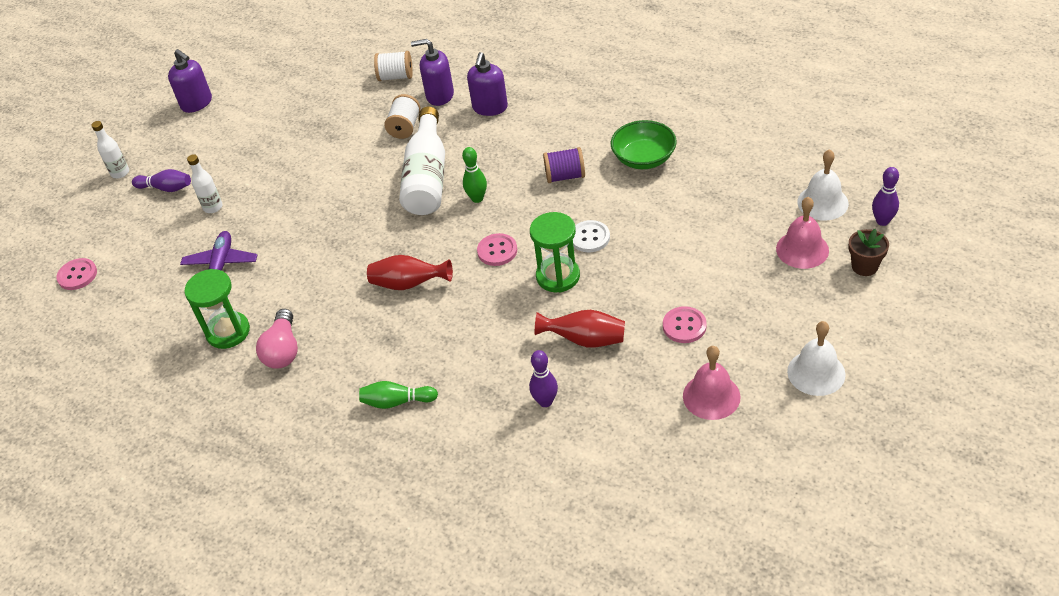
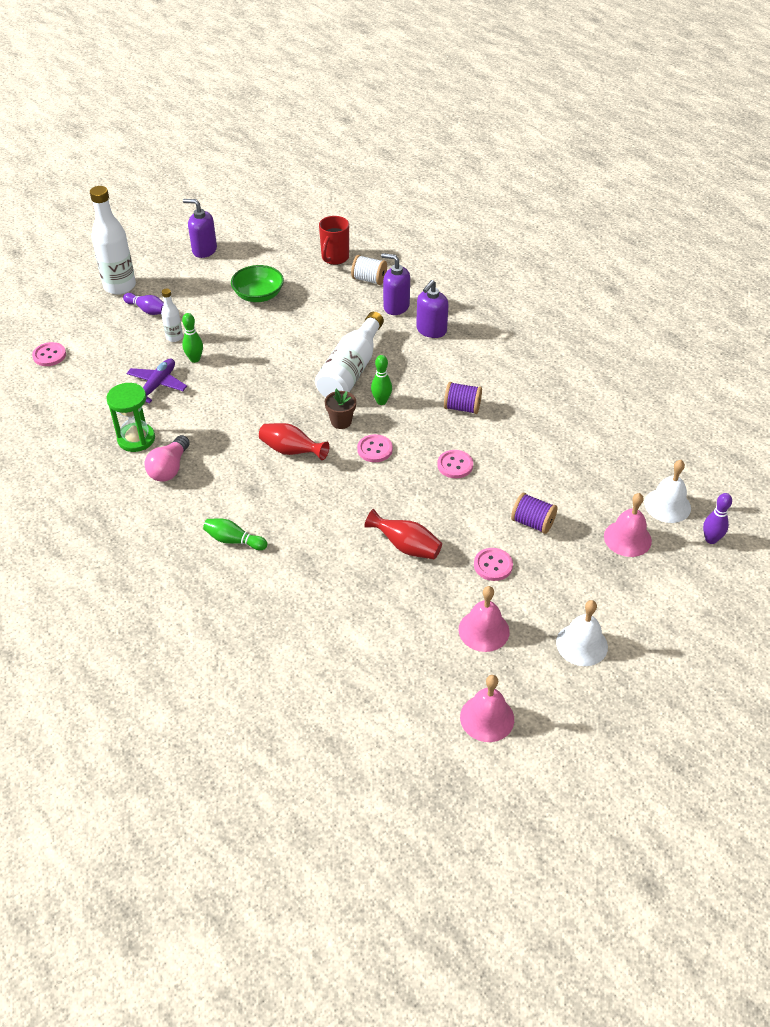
camera: 15 degrees right, 0 degrees up
(120, 173) = (120, 286): white bottle -> white bottle, size x2.01
(197, 103) = (204, 250): purple soap dispenser -> purple soap dispenser turned 135 degrees clockwise
(249, 223) = (195, 359): none -> green bowling pin
(346, 66) = (334, 258): none -> red mug
(405, 127) = (355, 323): white spool -> none
(545, 401) = (348, 584): purple bowling pin -> none
(558, 276) = (412, 487): green hourglass -> none
(590, 237) = (455, 465): white button -> pink button
(643, 158) = (535, 415): green bowl -> green bowl (258, 295)
(700, 268) = (532, 523): none -> purple spool
(763, 485) = (487, 718): none -> pink bell
(864, 266) = (673, 572): brown flower pot -> brown flower pot (341, 421)

